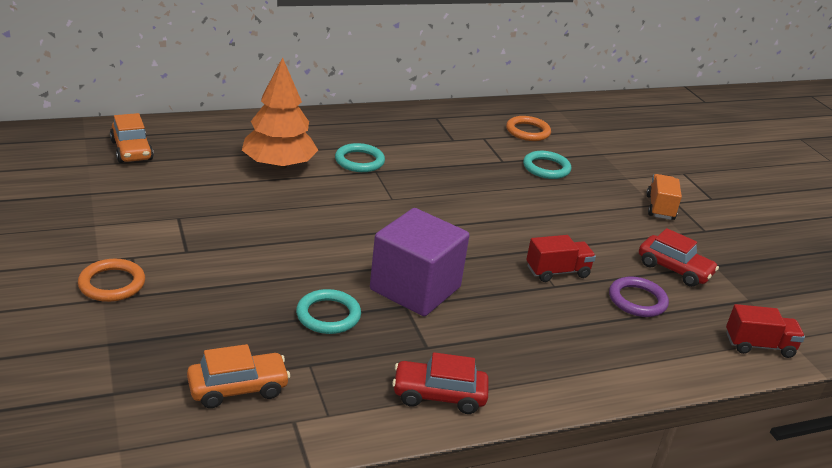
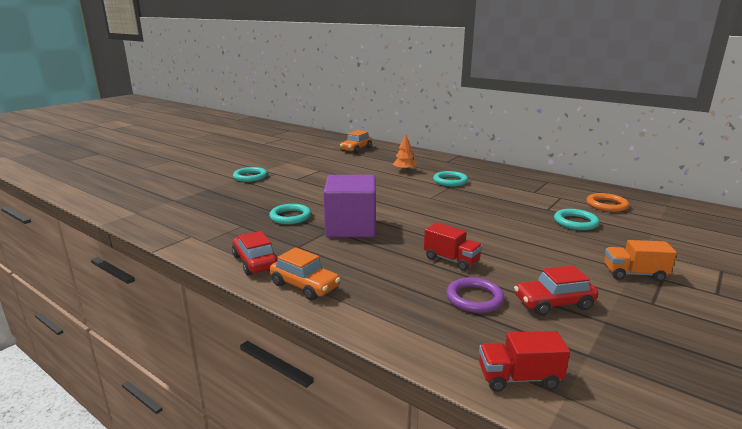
camera: 60 degrees right, 10 degrees down
(112, 284) = (250, 177): orange ring -> turquoise ring
(238, 388) = (203, 218): orange car -> orange car (304, 286)
(279, 165) = (404, 170): orange tree -> orange tree, size x0.51
(660, 208) = (634, 274): orange truck -> orange truck turned 150 degrees counterclockwise
(674, 269) = (553, 303): red car -> red car turned 75 degrees clockwise
(759, 345) = (519, 378): red truck -> red truck turned 120 degrees clockwise

